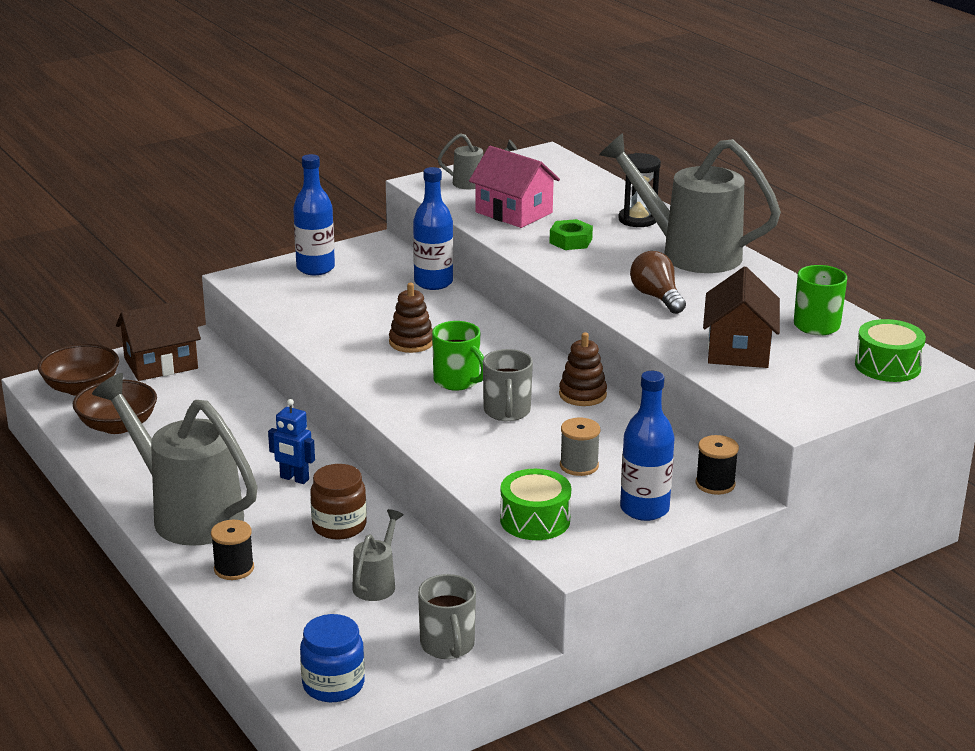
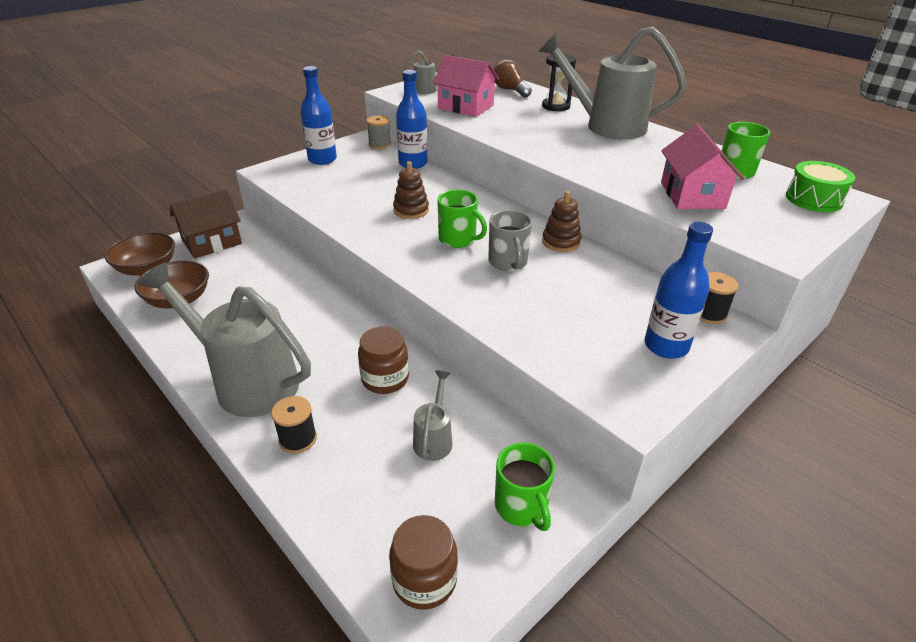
camera: 10 degrees left, 10 degrees up
(294, 479) = (336, 335): blue robot -> none
(333, 685) = (424, 580): blue jar -> brown jar
(447, 645) = (521, 506): grey mug -> green mug
(535, 520) = (578, 369): green drum -> none
(570, 241) = (516, 123): green nut -> none
(579, 466) = (589, 307): grey spool -> grey spool (379, 144)
(657, 297) = (603, 159): brown light bulb -> brown light bulb (510, 90)
(738, 349) = (692, 195): brown house -> pink house

